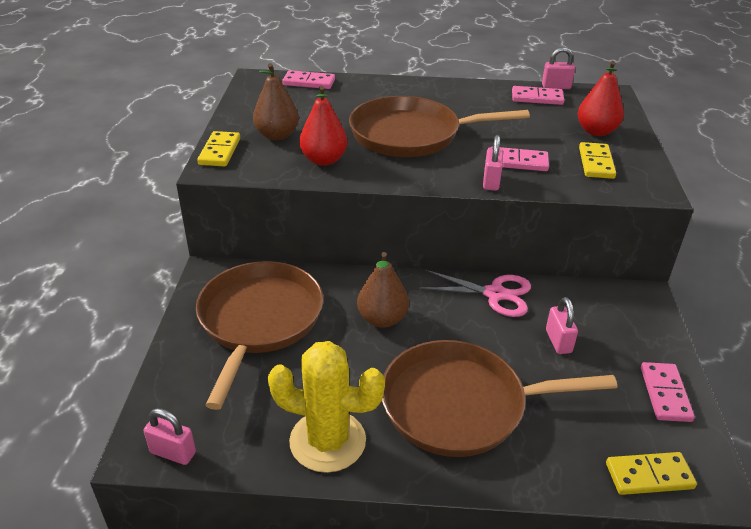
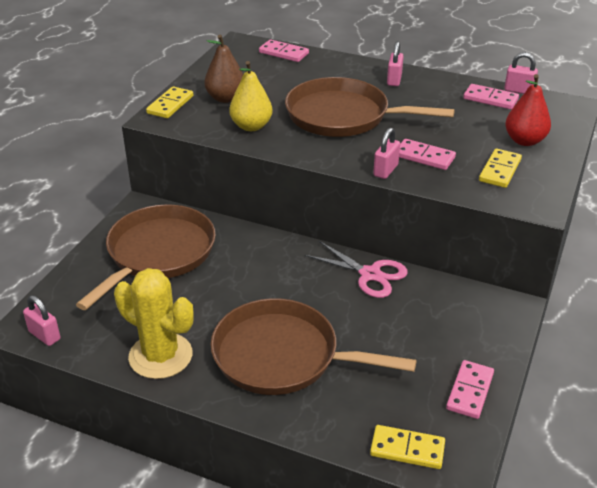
camera: 20 degrees right, 0 degrees up
(324, 160) = (251, 126): red pear -> yellow pear
(382, 319) = (258, 274): brown pear -> none
(558, 341) = (401, 326): pink padlock -> pink padlock (394, 80)

